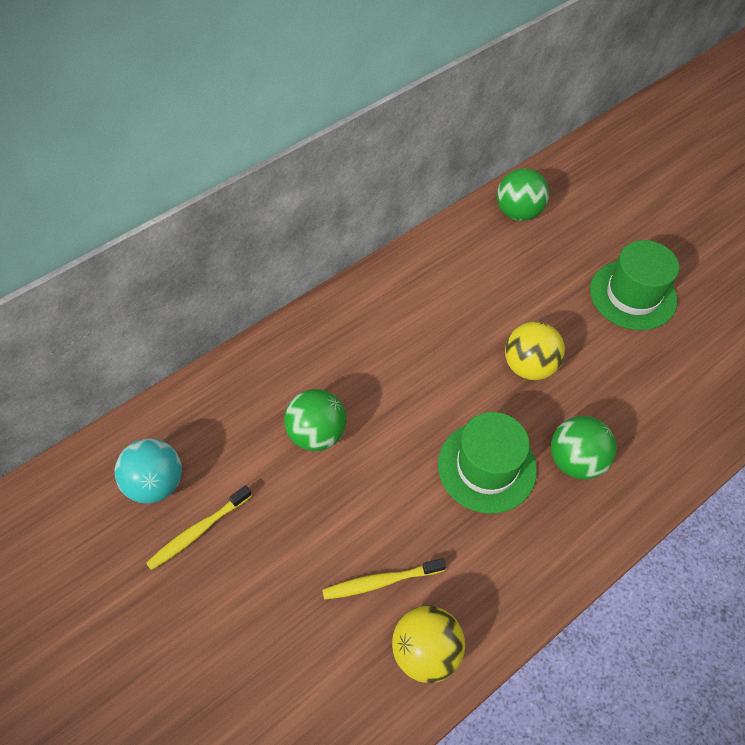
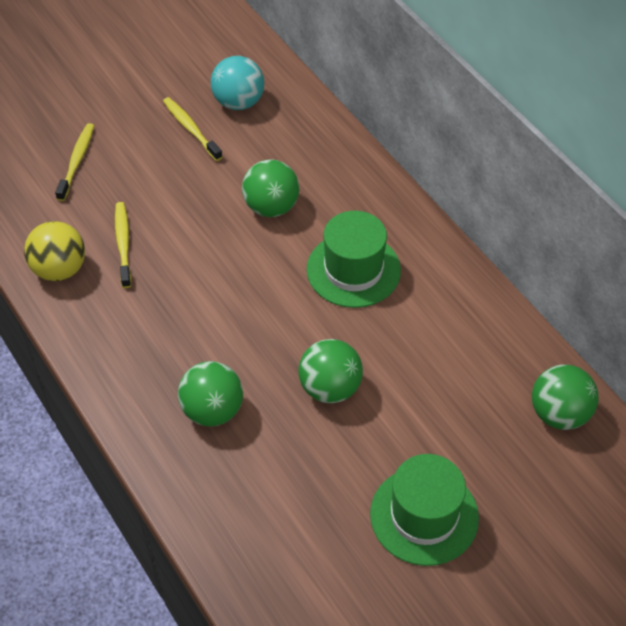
camera: 95 degrees right, 5 degrees down
(251, 665) = (77, 161): none -> yellow toothbrush
(486, 467) = (217, 333): green hat -> green hat (353, 270)
(529, 366) = (330, 388): yellow ball -> green ball

